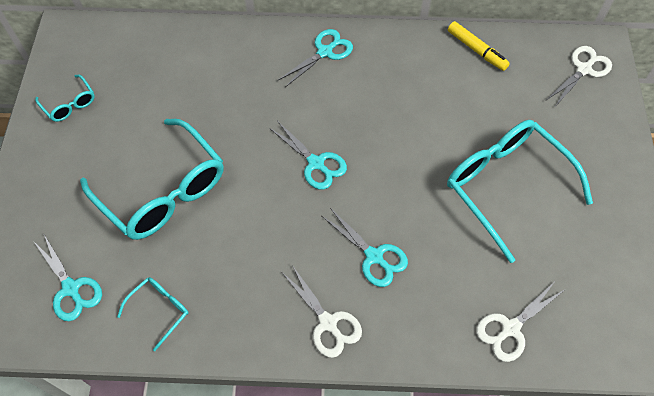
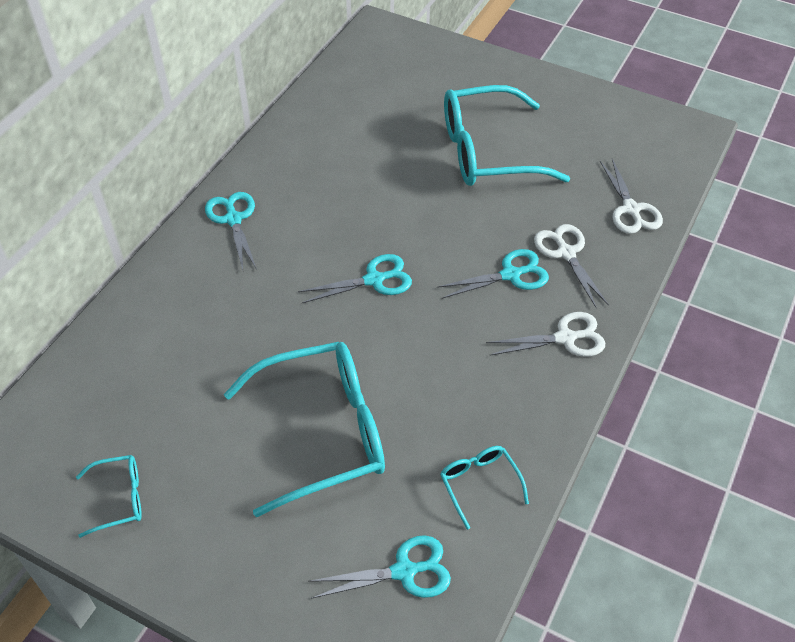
camera: 65 degrees left, 10 degrees down
(476, 50) = (321, 106): yellow marker -> none
(583, 69) = (396, 49): white scissors -> white scissors (566, 253)

